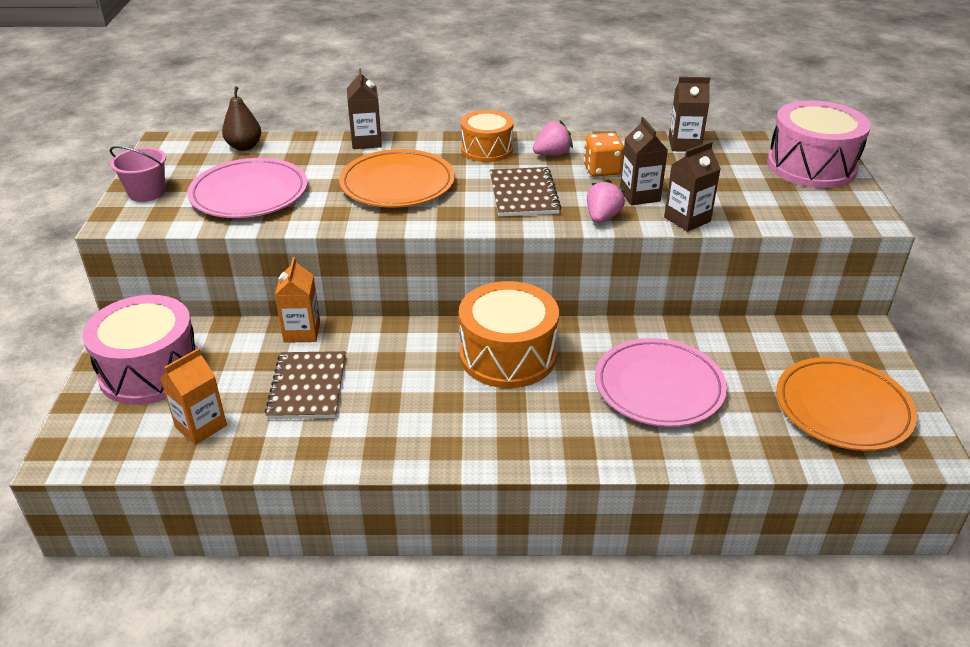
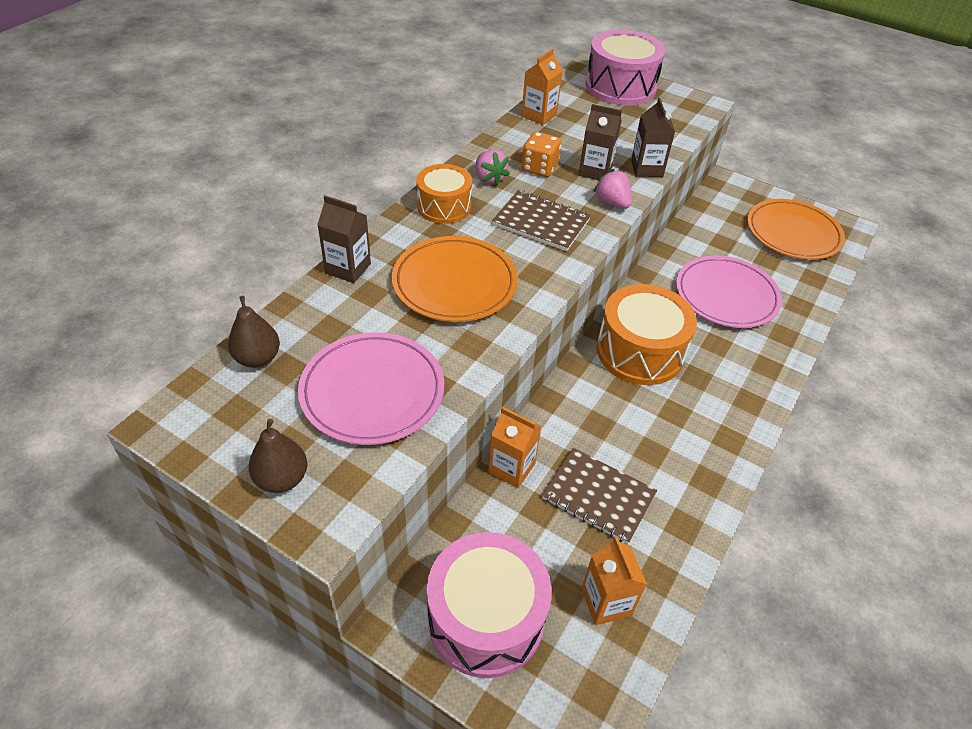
camera: 60 degrees left, 10 degrees up
(147, 192) = (282, 479): pink bucket -> brown pear
(552, 154) = (489, 178): pink strawberry -> pink strawberry turned 150 degrees clockwise
(684, 145) = (539, 116): brown carton -> orange carton

